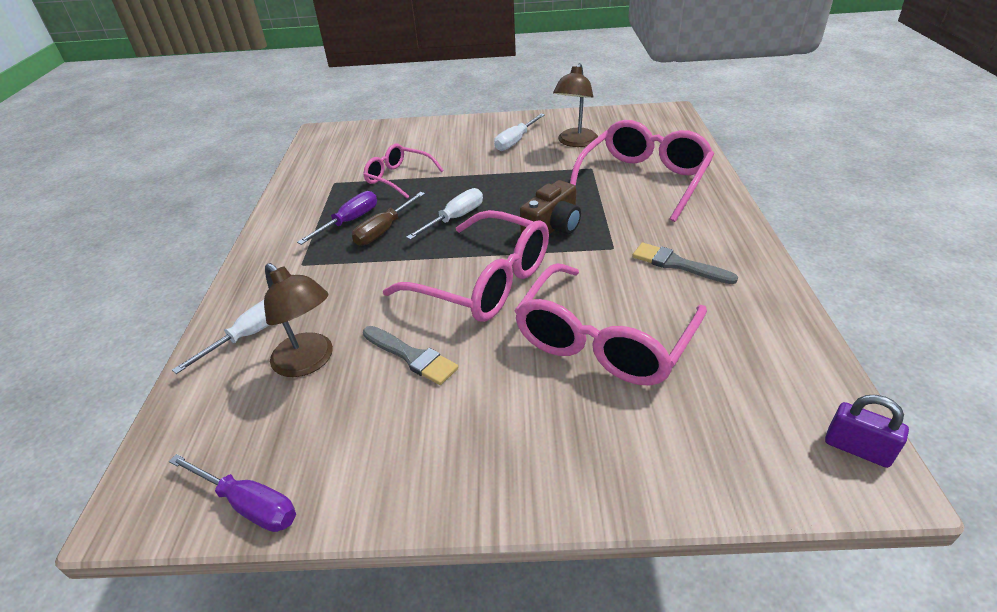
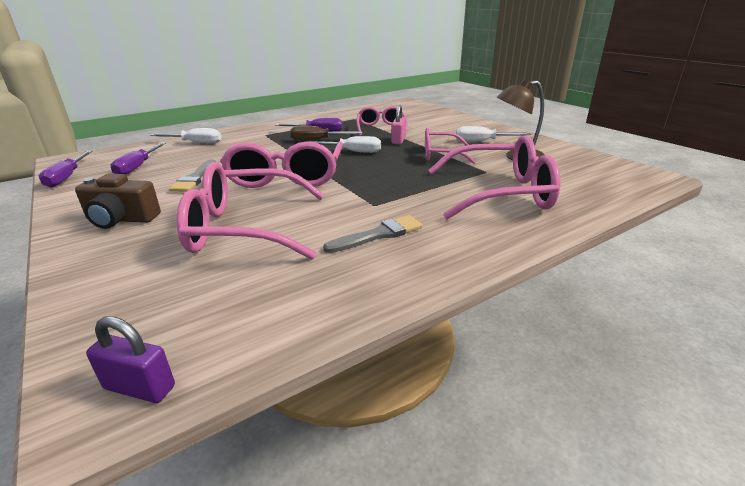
camera: 55 degrees right, 10 degrees down
(296, 411) = (137, 167): none -> purple screwdriver
(309, 362) = (179, 159): brown lamp -> none
(454, 181) = (398, 140): none -> pink padlock
(525, 173) = (440, 154): none -> pink glasses
(553, 227) = (378, 179): brown camera -> brown camera (121, 219)
(677, 264) = (378, 235): grey brush -> grey brush turned 60 degrees clockwise
(857, 448) = (140, 387): purple padlock -> purple padlock turned 75 degrees counterclockwise

